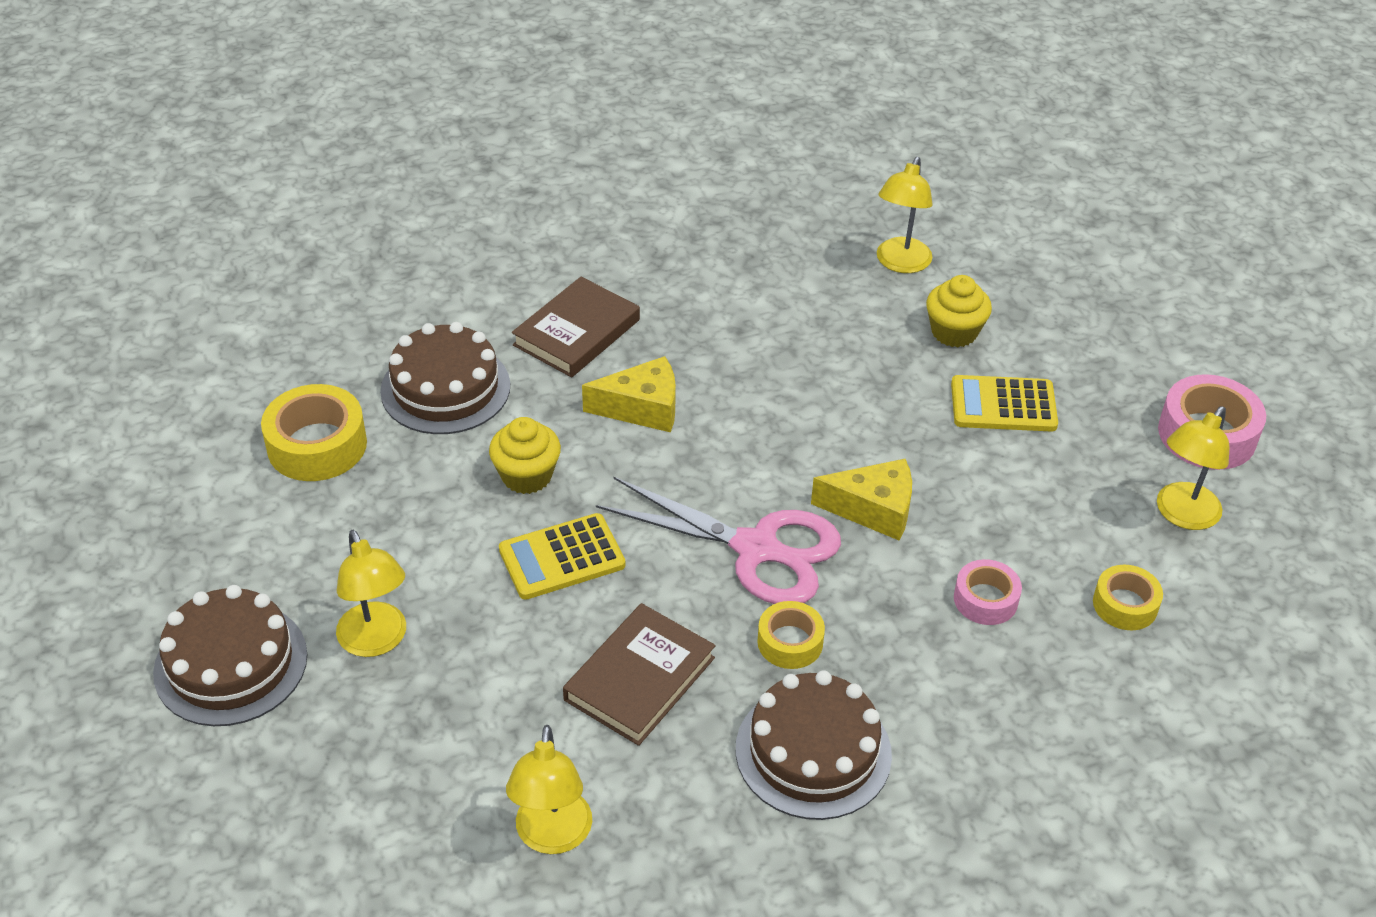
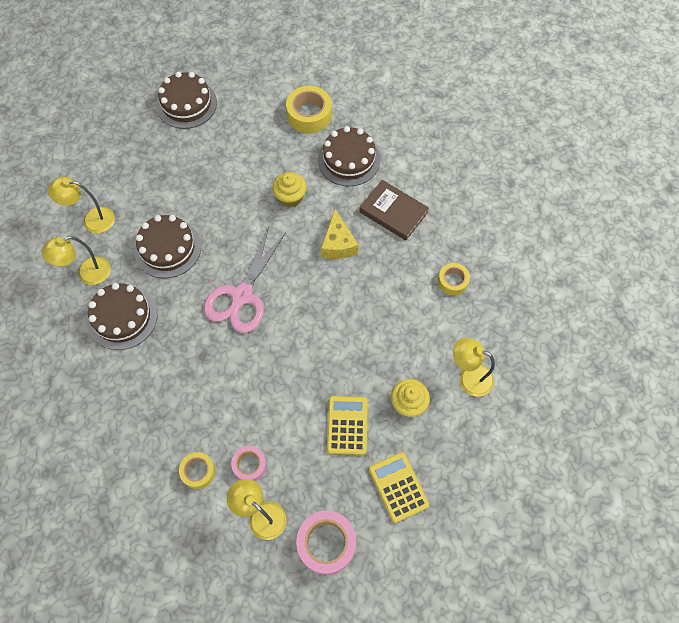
camera: 90 degrees right, 20 degrees up
(377, 641) = (195, 151): yellow lamp -> yellow lamp (87, 274)
(562, 557) = (239, 214): yellow calculator -> yellow calculator (398, 487)
(640, 679) = (168, 248): brown book -> brown cake
(790, 642) = (184, 309): yellow tape -> yellow tape (452, 281)
(873, 510) = (267, 351): yellow cheese -> none
(985, 599) = (205, 400): pink tape -> pink tape (249, 465)

